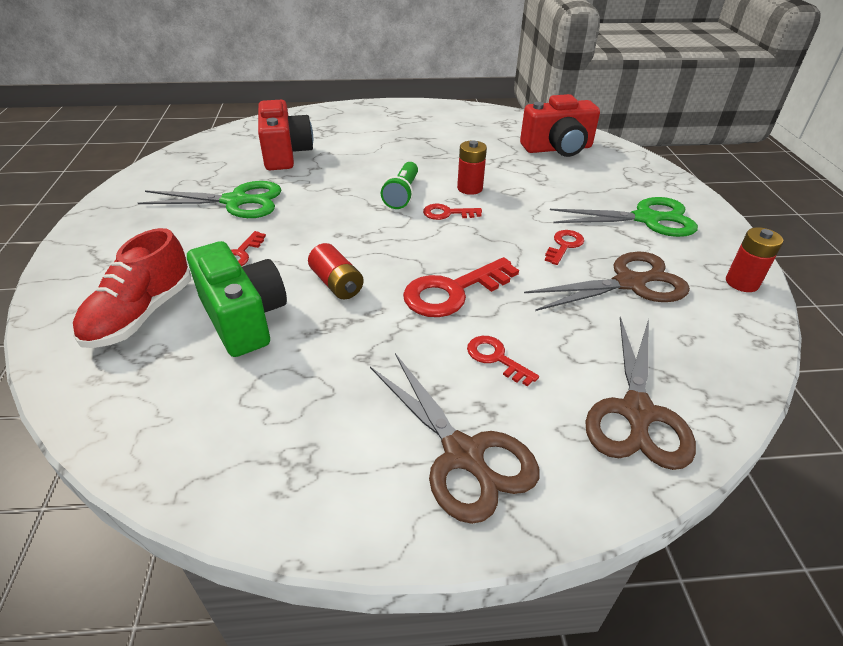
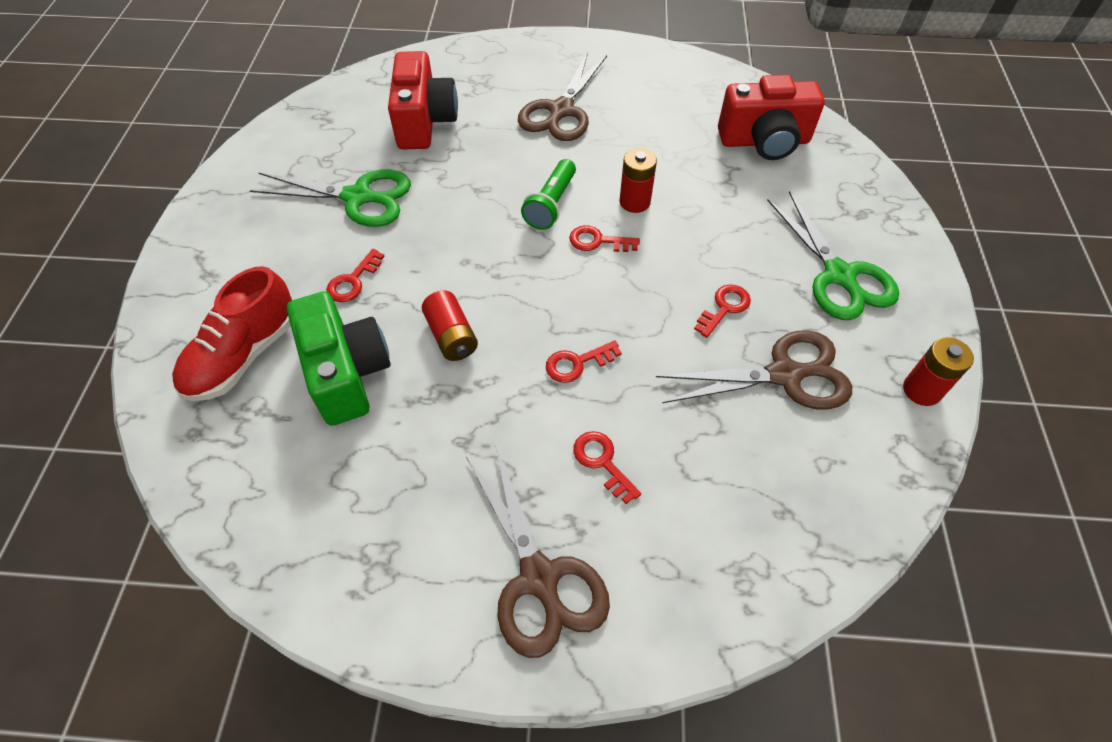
camera: 10 degrees right, 15 degrees up
(453, 292) = (577, 363): red key -> red key, size x0.55
(637, 412) = (734, 553): brown scissors -> brown scissors (561, 110)
(646, 219) = (839, 275): green scissors -> green scissors turned 60 degrees clockwise

